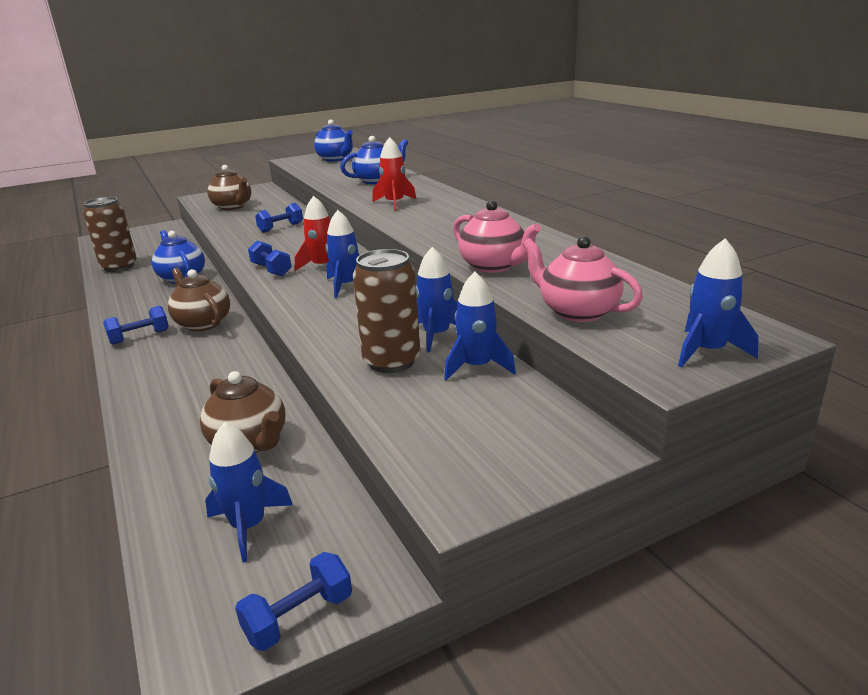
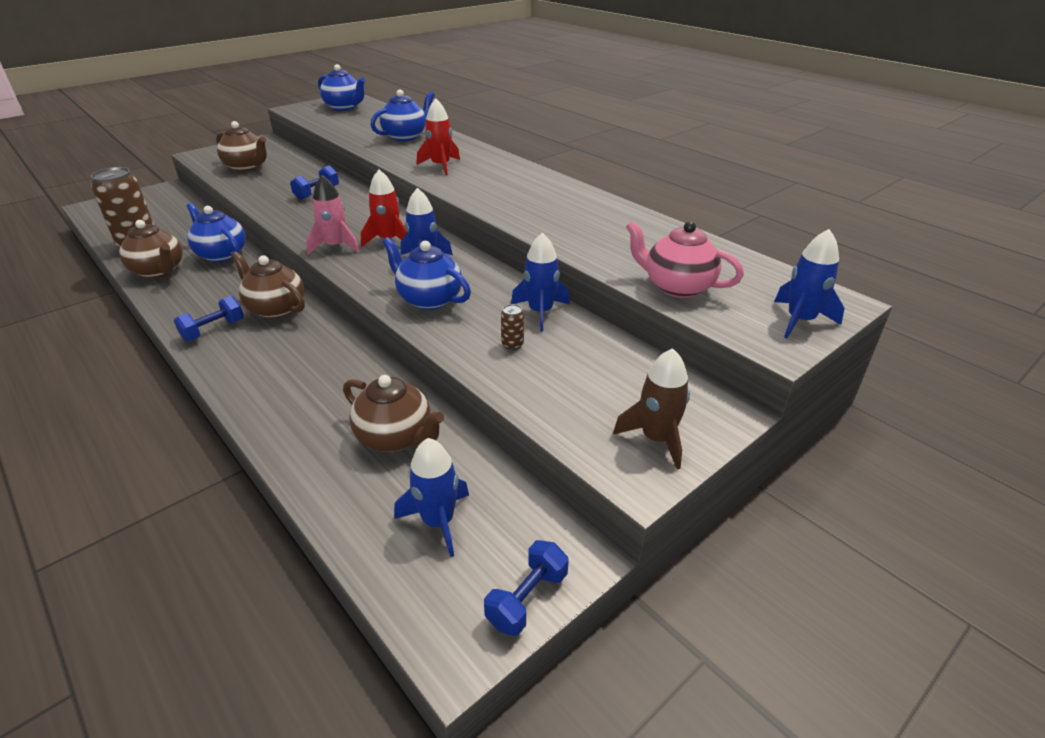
camera: 15 degrees left, 10 degrees up
(123, 288) = (159, 271): none -> brown teapot
(271, 270) = (335, 246): blue dumbbell -> pink rocket
(332, 317) = (429, 299): none -> blue teapot
(391, 361) = (512, 344): brown can -> brown can, size x0.41
(477, 367) = (593, 343): blue rocket -> none
(493, 266) = (578, 240): pink teapot -> none
(499, 463) = (656, 439): none -> brown rocket

